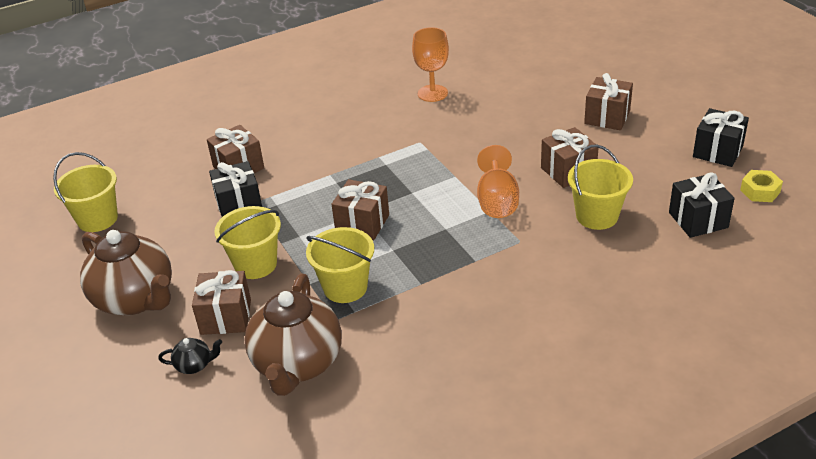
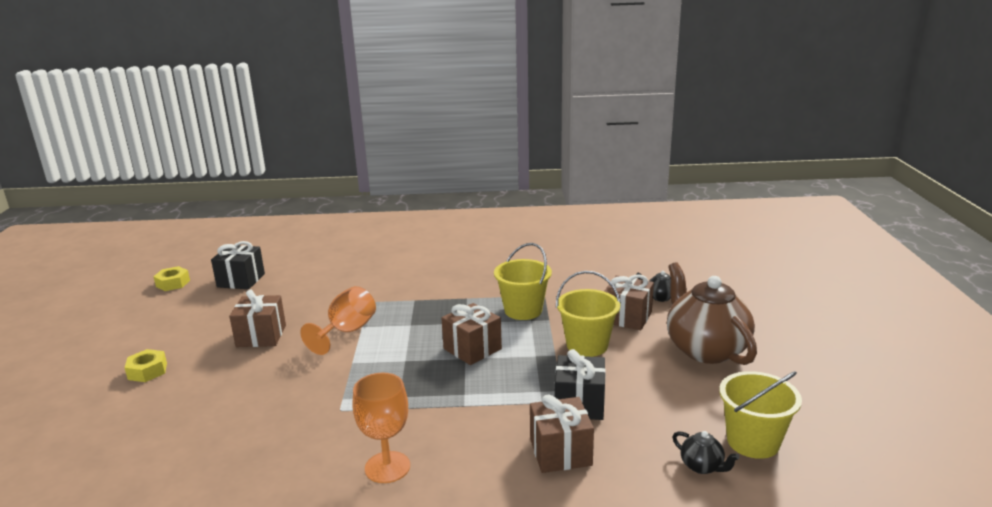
camera: 155 degrees left, 15 degrees down
(136, 190) = (702, 466): none -> black teapot
(297, 364) = (585, 281): brown teapot -> none
(432, 93) = (246, 474): orange goblet -> orange goblet (387, 467)
(597, 216) = (295, 301): yellow bucket -> none
(607, 117) = (147, 371): brown gift -> yellow nut
(717, 151) = (138, 314): black gift -> none

